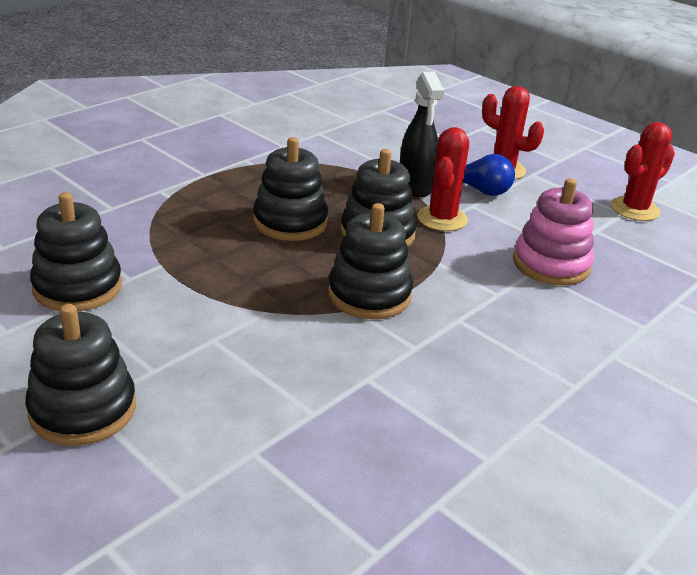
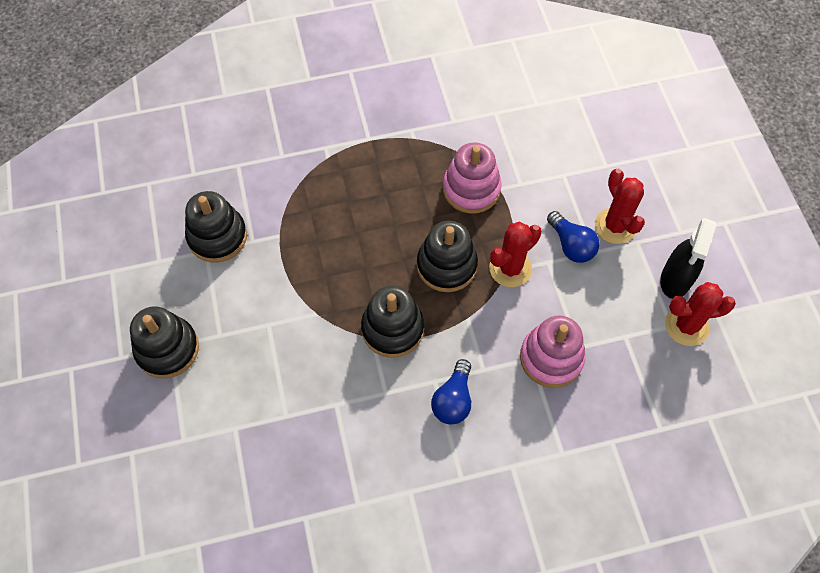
camera: 35 degrees right, 30 degrees up
(290, 222) = (393, 224): black stacking toy -> none
(347, 180) = (471, 189): none -> pink stacking toy
(415, 186) = (521, 218): black spray bottle -> black spray bottle (675, 280)
(494, 326) = (453, 400): none -> blue light bulb

